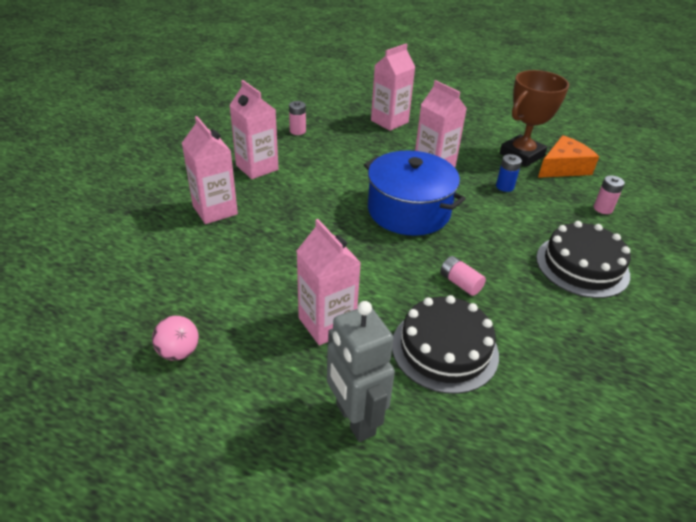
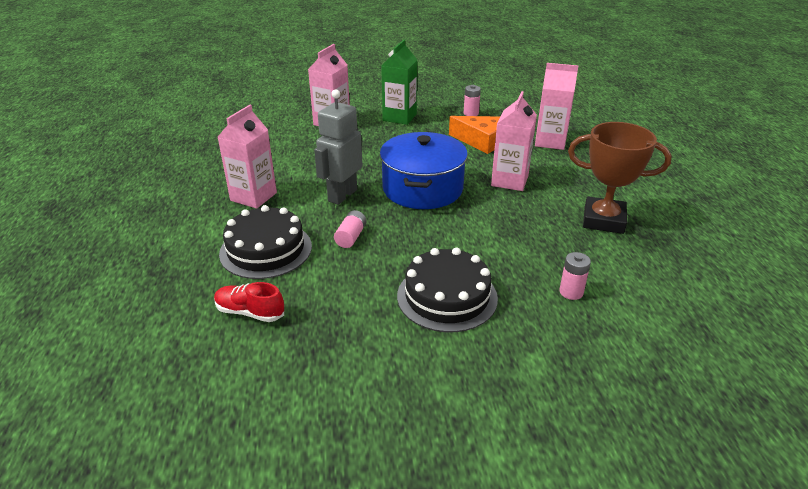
camera: 60 degrees right, 5 degrees down
(179, 352) = (190, 160): pink ball -> none
(257, 167) = (399, 117): pink carton -> green carton
(354, 419) = (173, 233): grey robot -> grey robot (342, 195)
(504, 187) = (527, 224): blue battery -> none
(551, 396) = (250, 312): none -> red shoe
(563, 167) = (619, 250): orange cheese -> orange cheese (481, 141)

